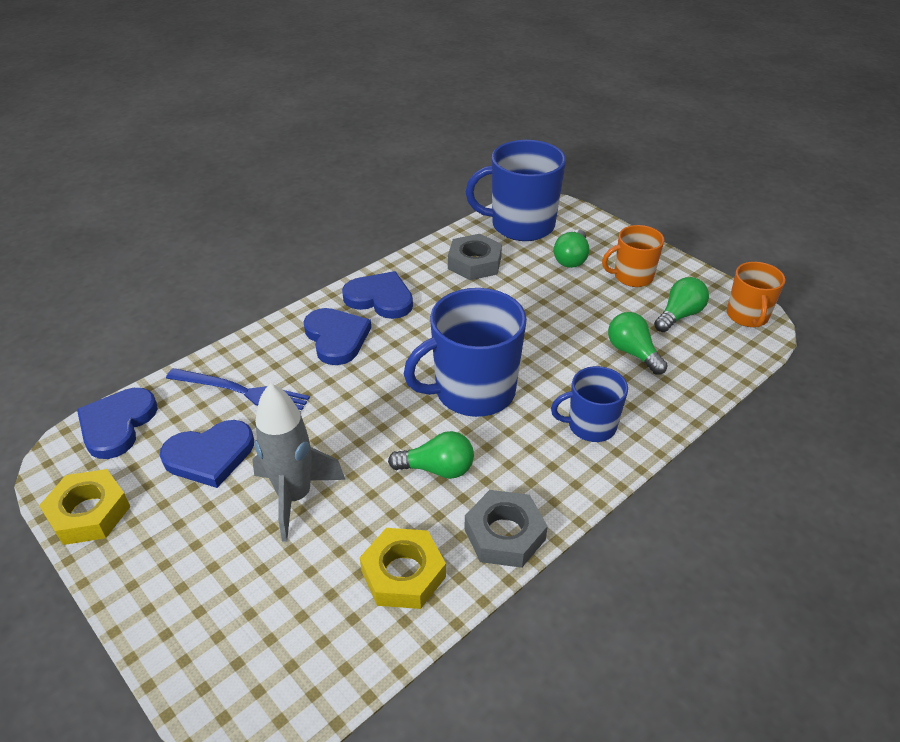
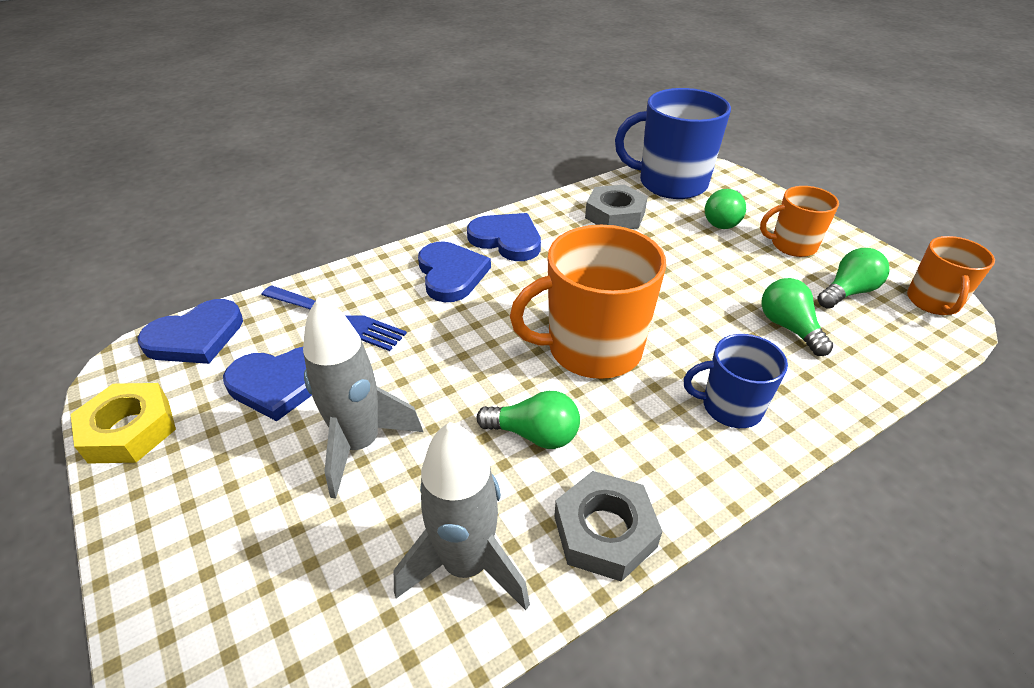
camera: 10 degrees right, 0 degrees up
(117, 424) = (196, 337): blue heart -> blue heart turned 150 degrees counterclockwise
(403, 574) = (466, 565): yellow nut -> grey rocket
(473, 391) = (592, 349): blue mug -> orange mug

